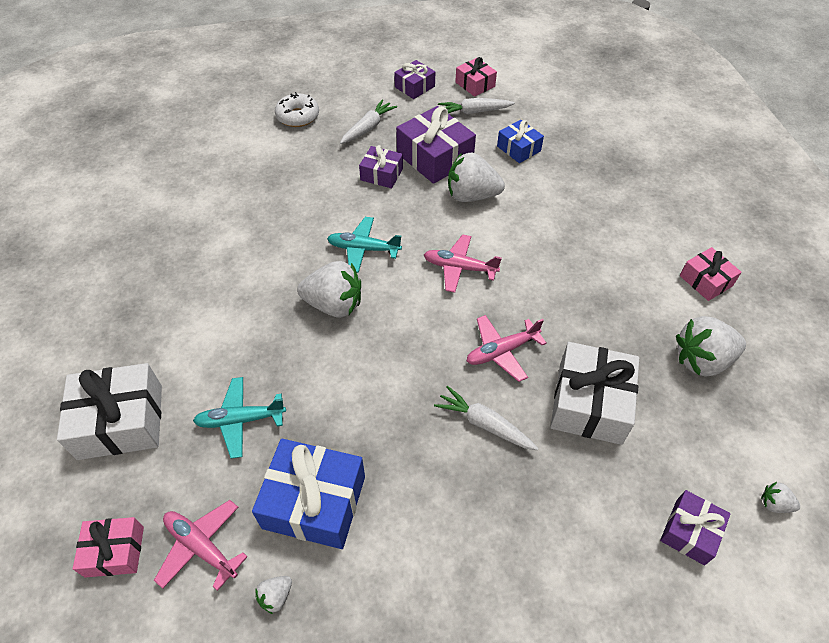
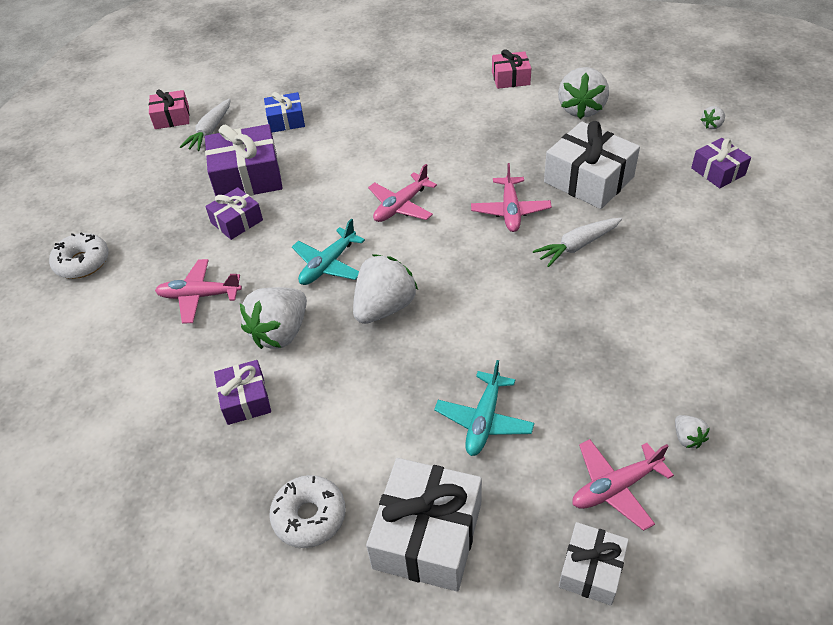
camera: 60 degrees left, 5 degrees down
(115, 551) = (591, 570): pink gift -> white gift
(119, 341) = (309, 516): none -> white donut
(295, 190) = (199, 296): none -> pink plane
(314, 502) = (603, 384): blue gift -> none
(368, 128) = (158, 211): white carrot -> none
(414, 87) = (131, 159): purple gift -> purple gift (245, 400)
(471, 196) = (319, 169): white strawberry -> white strawberry (280, 332)

